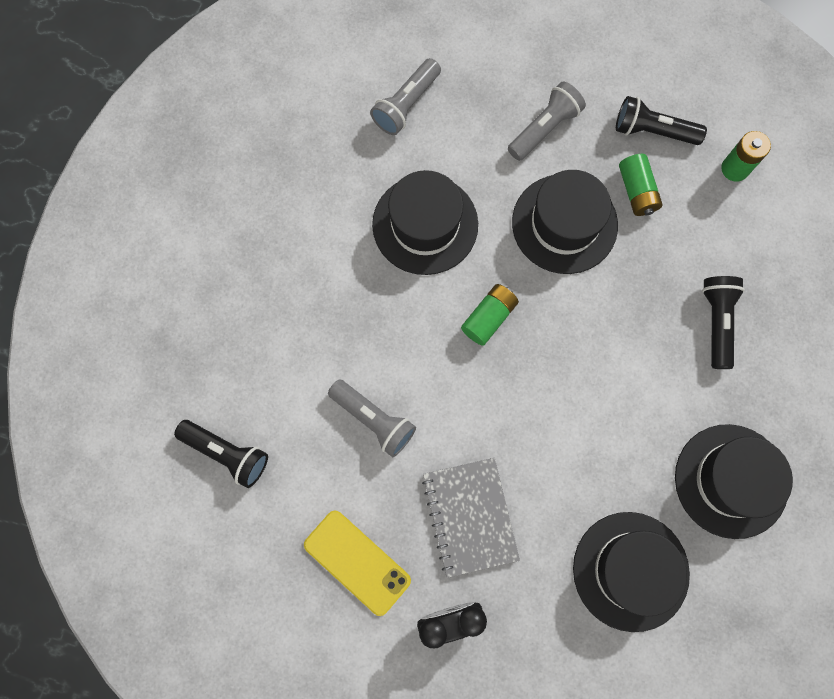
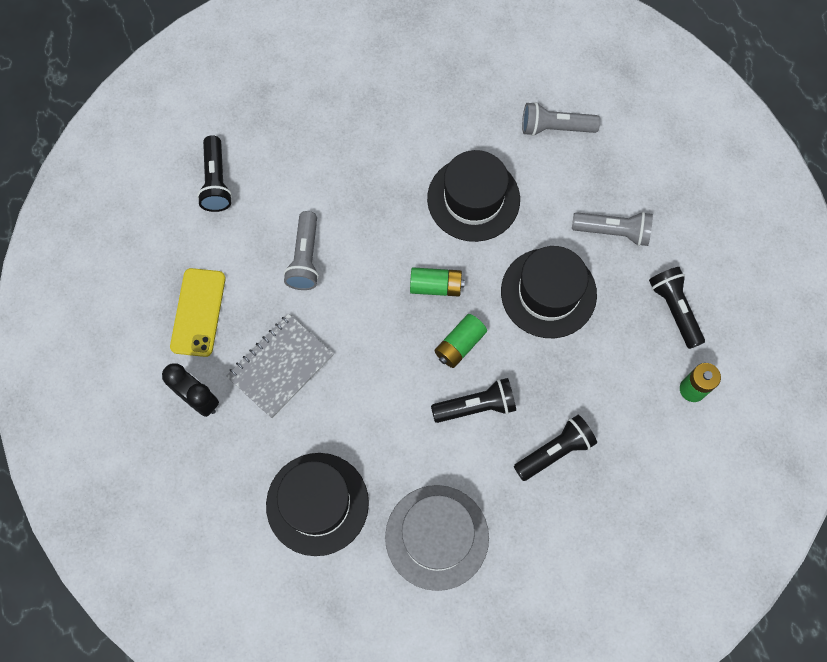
camera: 55 degrees right, 5 degrees down
(630, 361) = (476, 406): none -> black flashlight
(637, 191) = (615, 328): green battery -> green battery (459, 345)
(731, 481) = (437, 537): black hat -> grey hat

